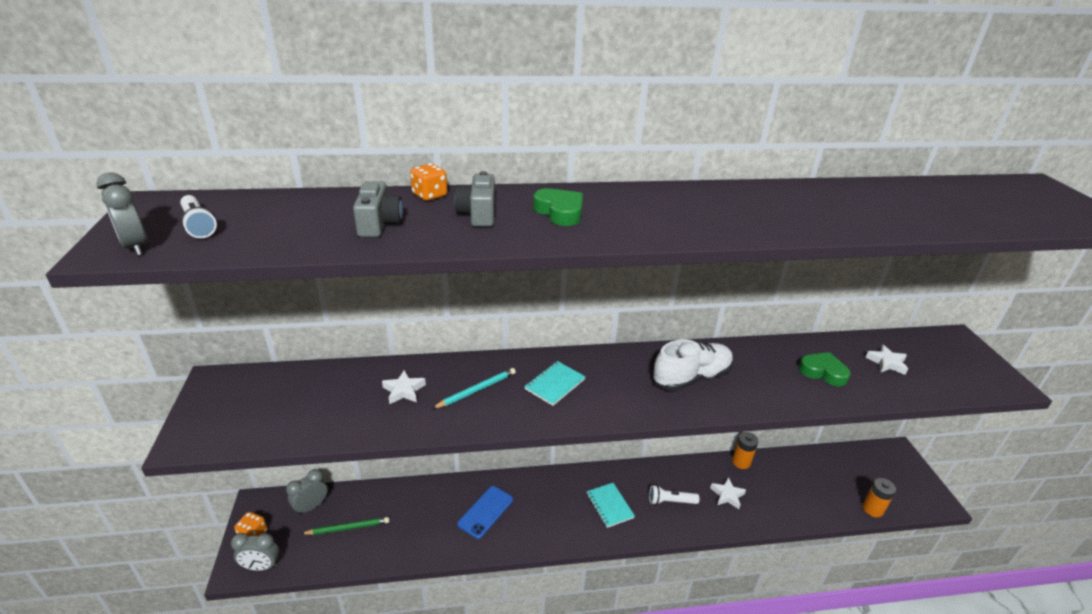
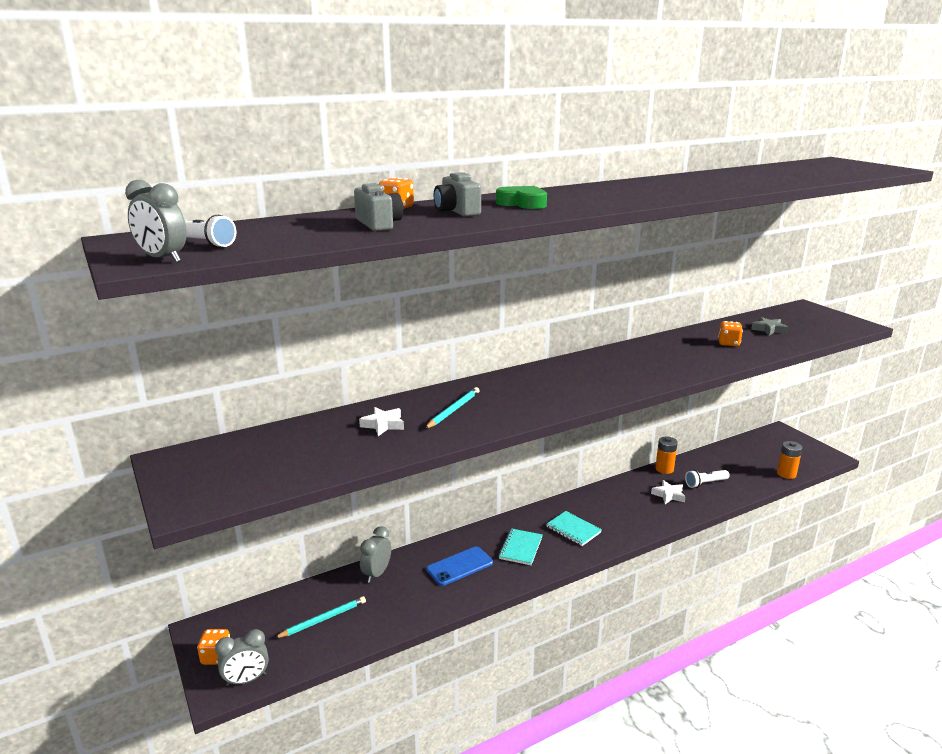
camera: 20 degrees left, 10 degrees down
(311, 506) = (268, 614): grey clock -> grey clock (376, 574)
(348, 528) = (323, 619): green pencil -> turquoise pencil
(486, 512) = (459, 566): blue phone -> blue phone turned 45 degrees clockwise
(554, 384) = (521, 392): turquoise notebook -> turquoise notebook (520, 548)
(670, 501) = (624, 512): white flashlight -> white flashlight (705, 483)
(691, 378) = (631, 366): white shoe -> none
(823, 372) = (728, 343): green heart -> orange dice
(886, 363) = (769, 329): white star -> grey star

